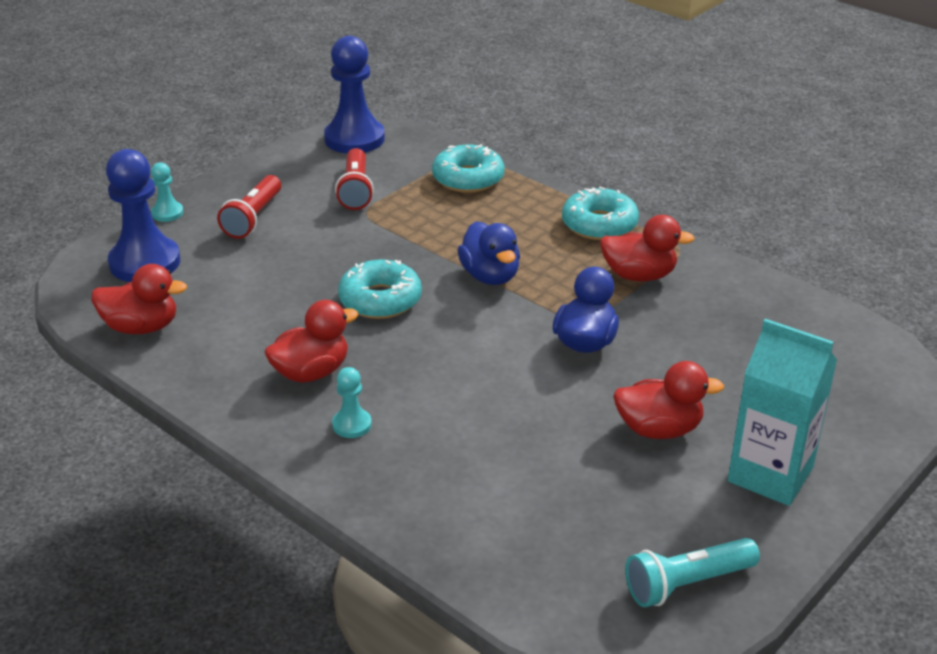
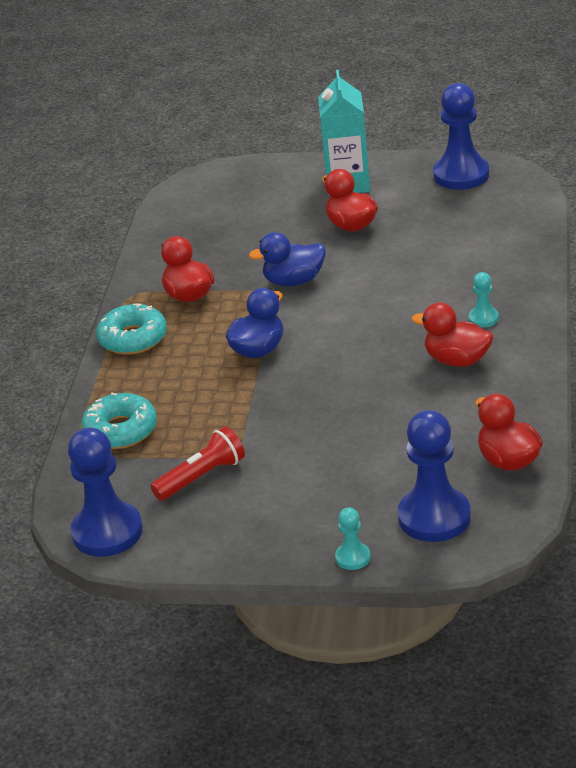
camera: 120 degrees left, 0 degrees up
(253, 218) = (306, 504): red flashlight -> none
(380, 300) = (343, 378): turquoise donut -> none
(687, 583) = (461, 175): turquoise flashlight -> blue pawn

